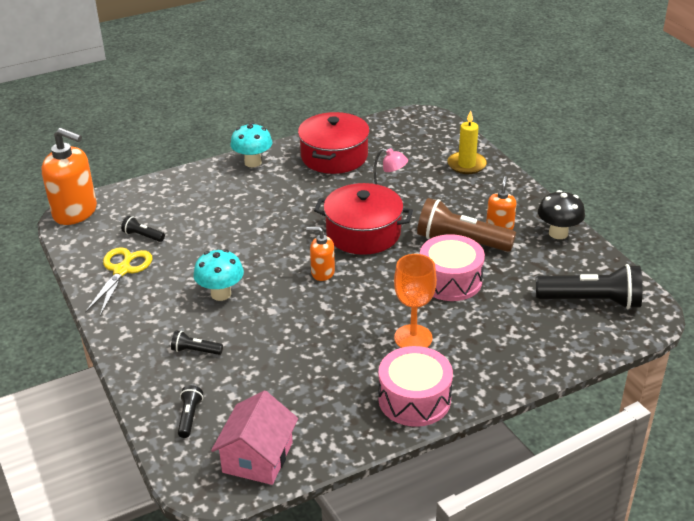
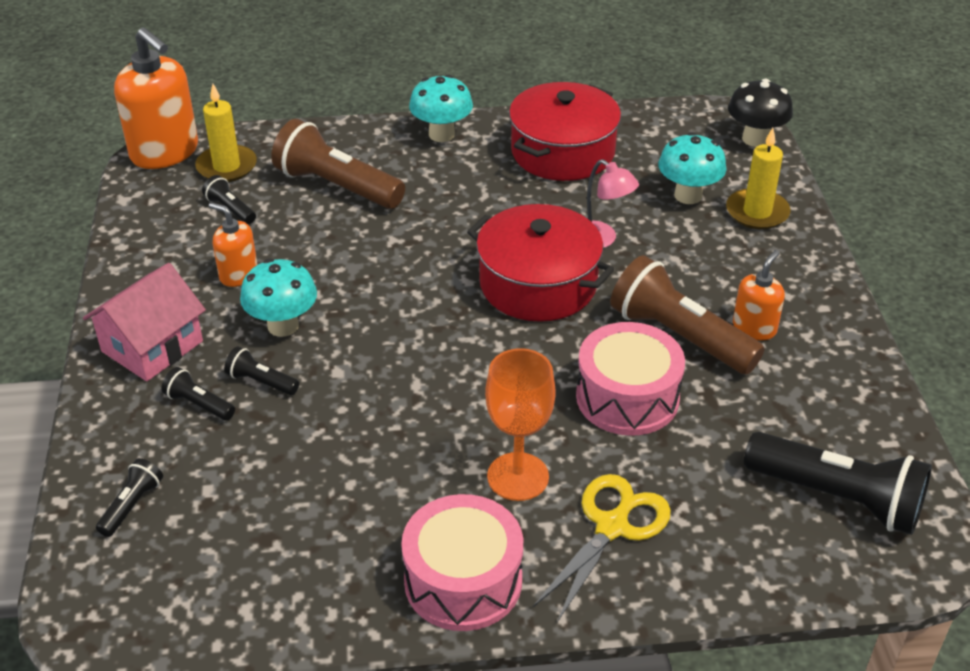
camera: 20 degrees right, 5 degrees up
(122, 270) = (174, 254): yellow scissors -> yellow scissors (612, 526)
(123, 211) = (226, 166): none -> yellow candle
(204, 207) = (336, 186): none -> brown flashlight
(227, 328) = (261, 382): none -> black flashlight
(257, 457) = (186, 601): pink house -> pink house (152, 346)
(322, 272) = (443, 332): orange soap dispenser -> orange soap dispenser (238, 274)
(422, 164) = (688, 195): none -> turquoise mushroom
(558, 233) = (844, 364): black mushroom -> black mushroom (755, 139)

